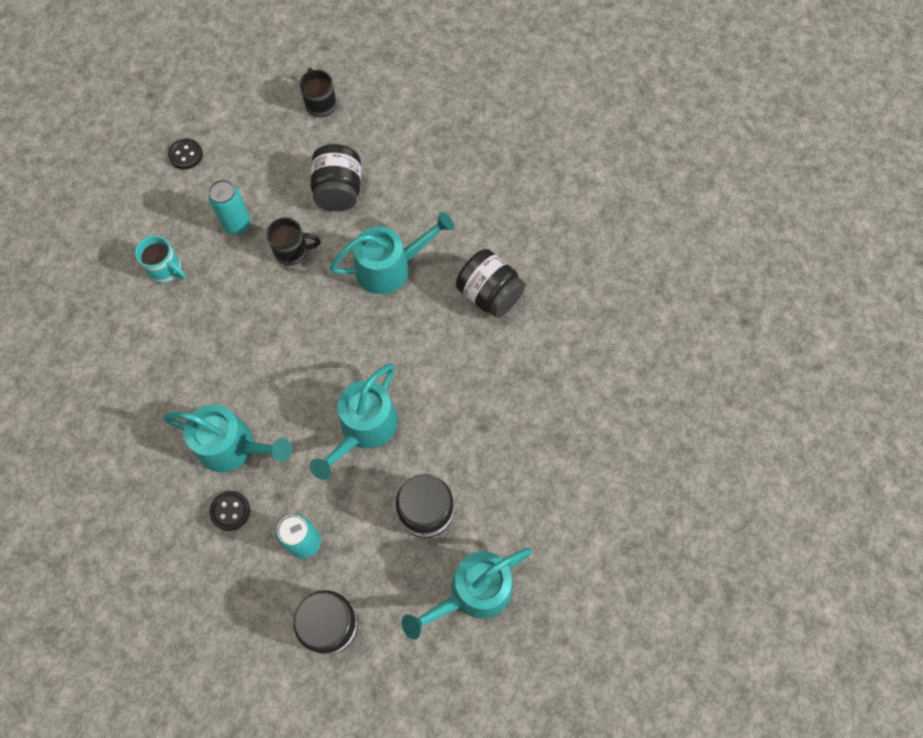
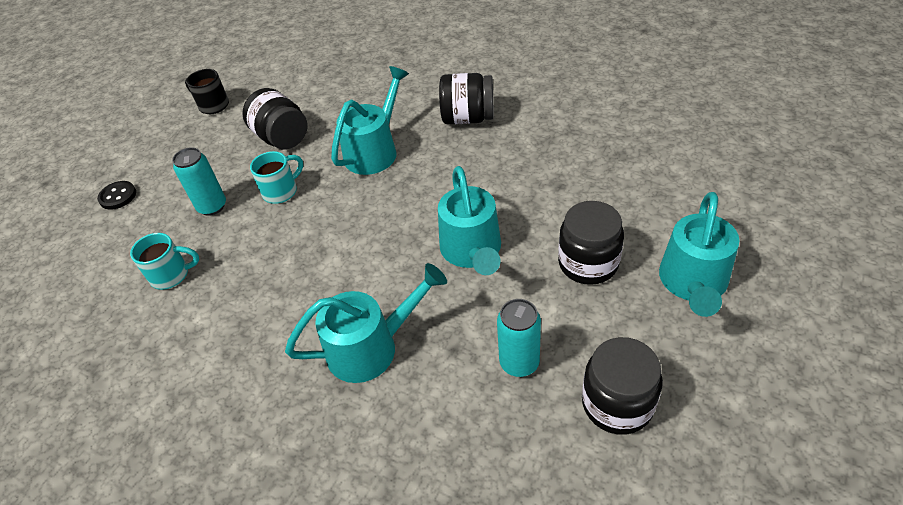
camera: 35 degrees left, 20 degrees down
(230, 511) = (423, 396): black button -> none
(292, 251) = (281, 191): black mug -> turquoise mug

